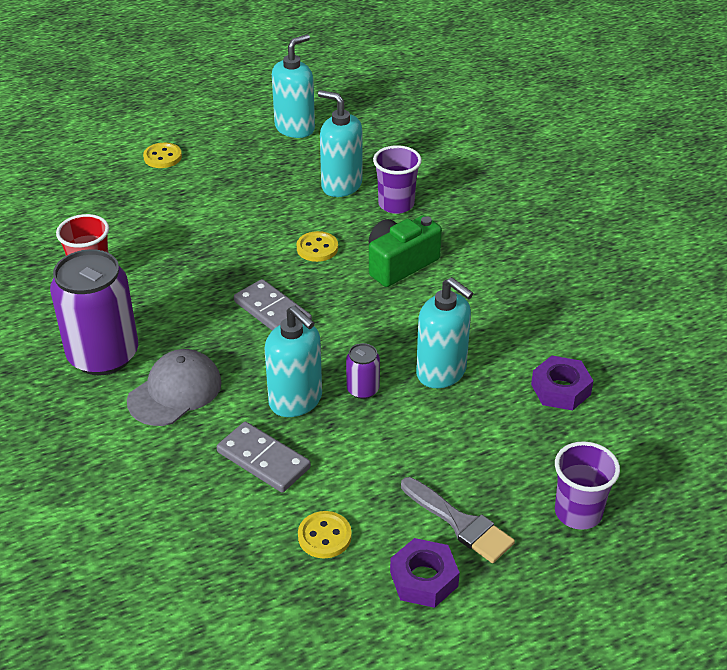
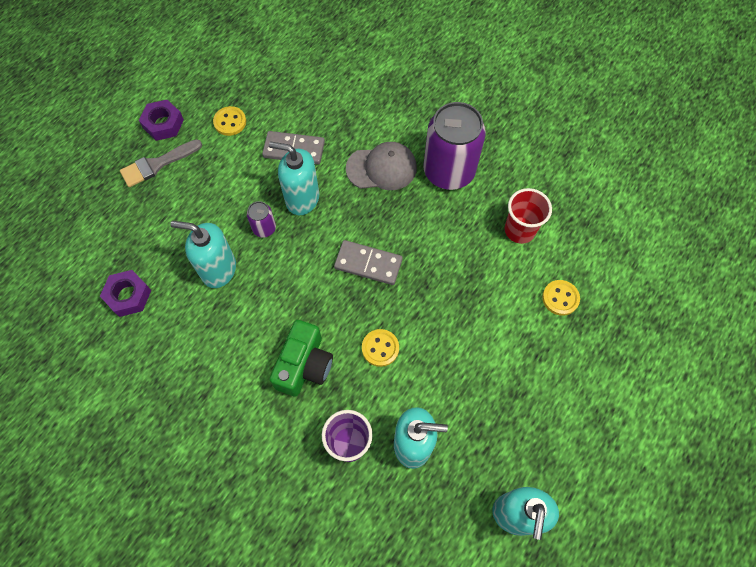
camera: 150 degrees right, 25 degrees up
(162, 157) = (594, 394): yellow button -> yellow button (560, 298)
(175, 391) = (381, 168): grey cap -> grey cap turned 105 degrees counterclockwise
(460, 523) = (157, 164): grey brush -> grey brush turned 45 degrees counterclockwise
(578, 513) = (89, 204): purple cup -> none

